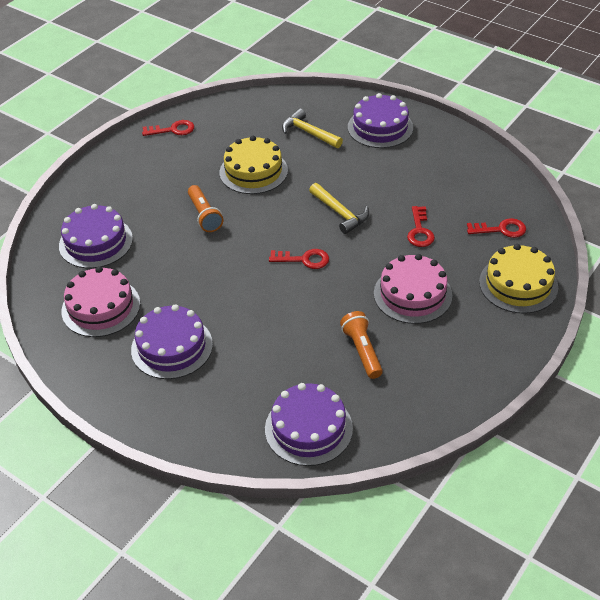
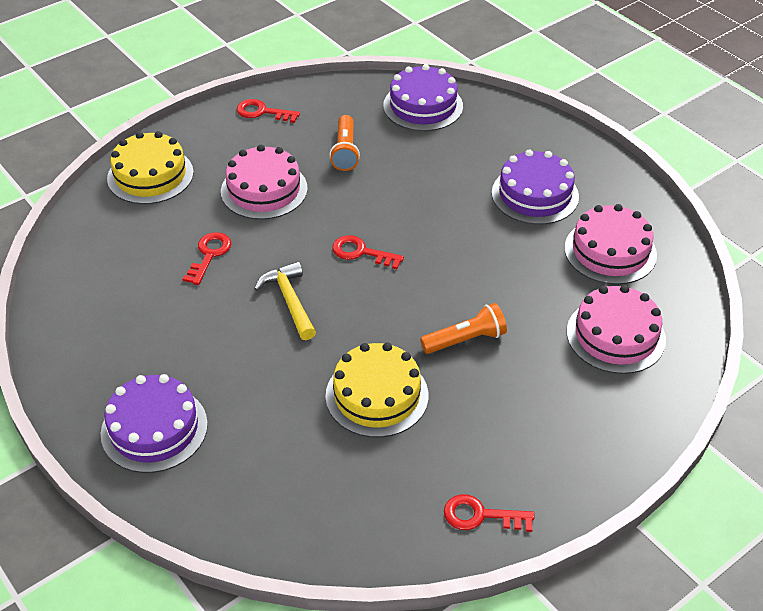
camera: 165 degrees left, 0 degrees up
(96, 242) = (615, 335): purple cake -> pink cake
(204, 215) = (465, 340): orange flashlight -> orange flashlight turned 75 degrees clockwise
(308, 133) = (266, 448): yellow hammer -> none
(501, 229) = (117, 235): red key -> red key (262, 112)

